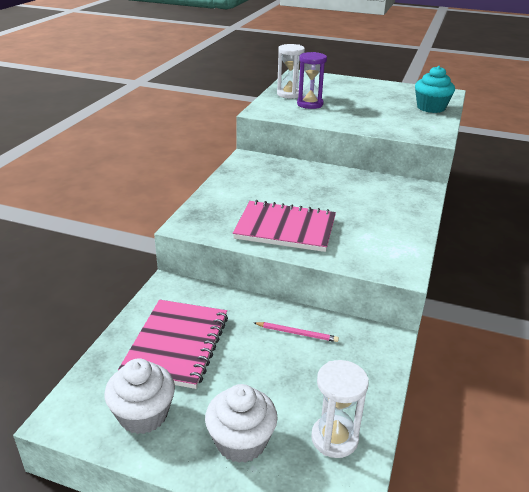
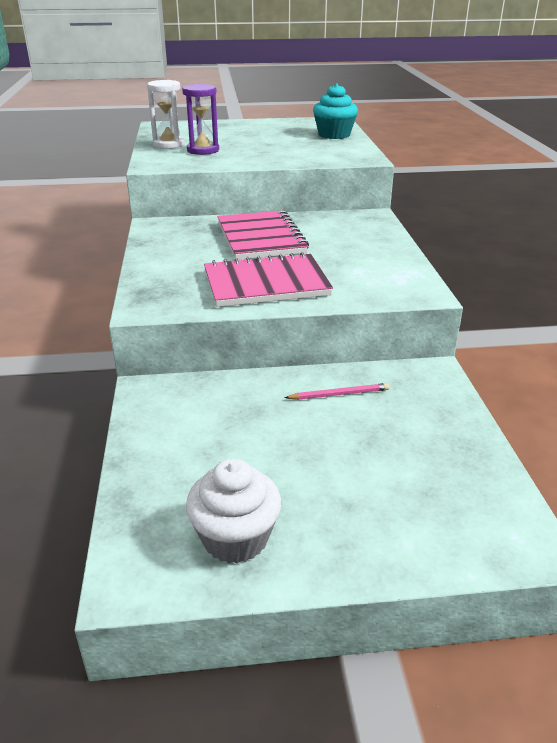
camera: 25 degrees left, 0 degrees up
(177, 345) = (212, 449): pink notebook -> pink notebook (261, 238)
(241, 441) = (372, 522): white cupcake -> none
(334, 438) = (463, 481): white hourglass -> none

